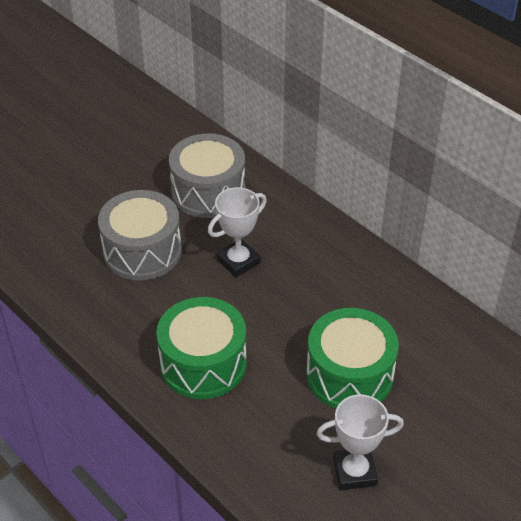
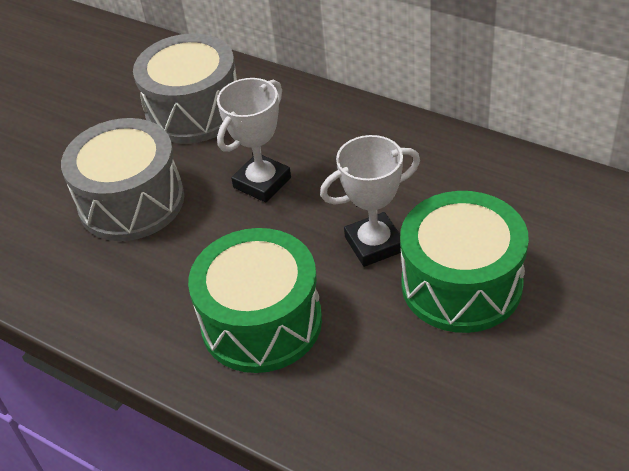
camera: 10 degrees left, 0 degrees up
(354, 472) = (522, 410): white trophy -> white trophy (374, 244)

